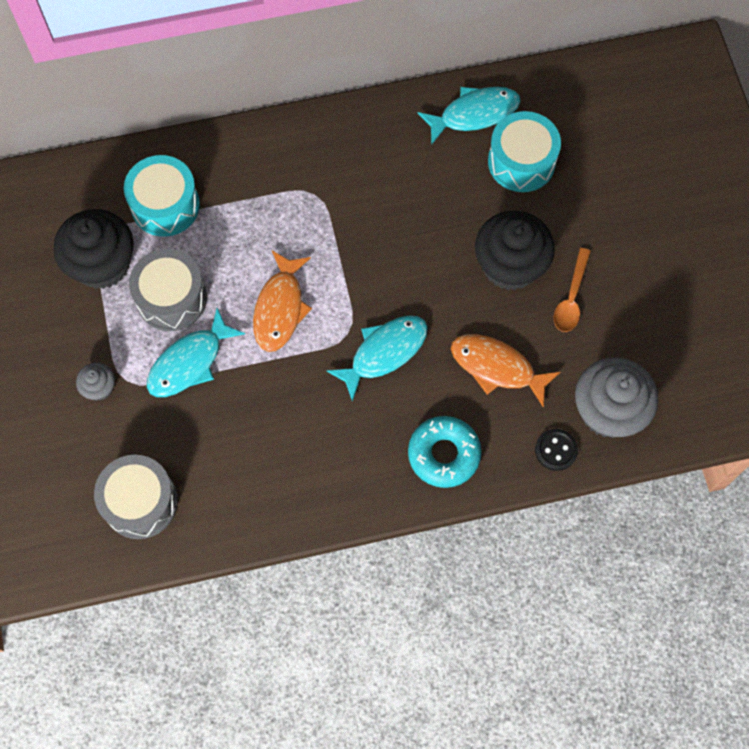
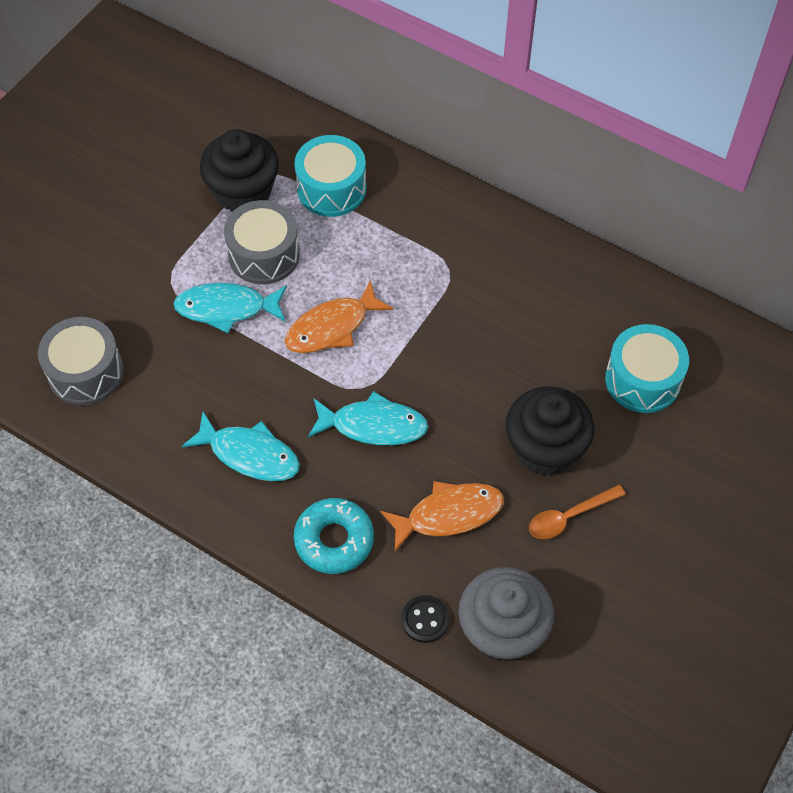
camera: 45 degrees right, 10 degrees down
(100, 388) = (147, 272): grey cupcake -> none
(474, 114) = (642, 313): turquoise fish -> turquoise fish (249, 454)
(497, 367) = (448, 515): orange fish -> orange fish turned 90 degrees clockwise

